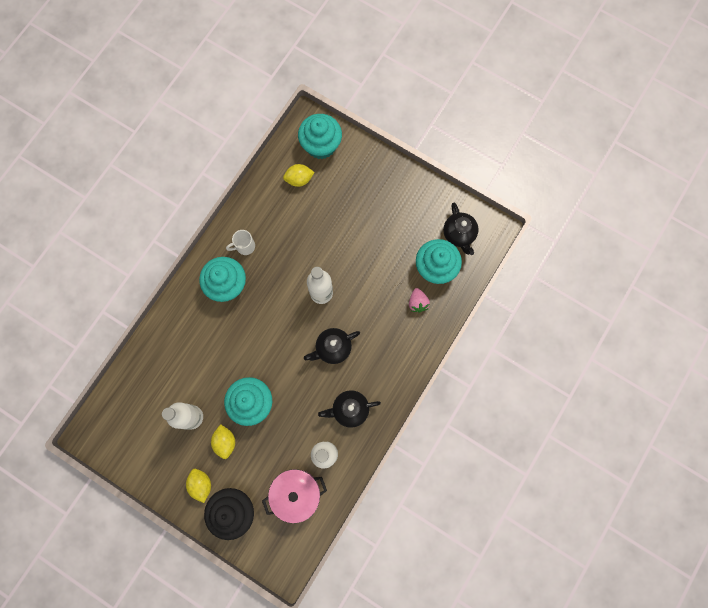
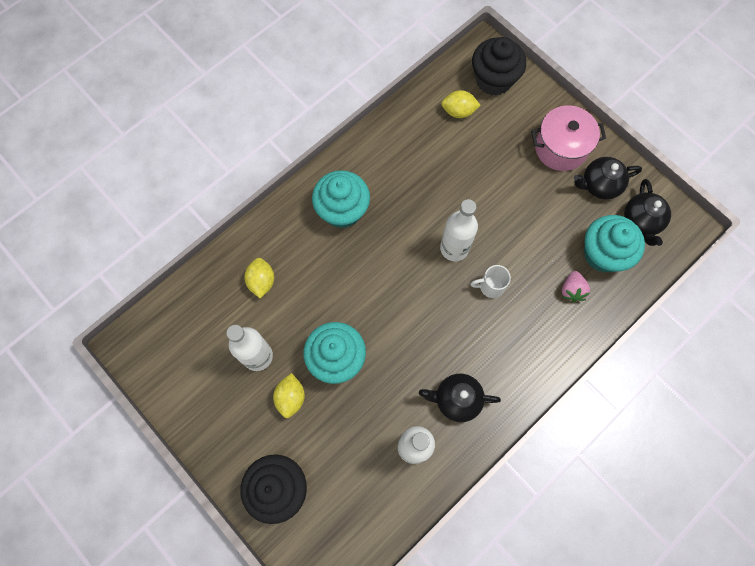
camera: 15 degrees right, 5 degrees down
(201, 484) = (247, 442): yellow lemon -> yellow lemon (261, 281)
(244, 246) = (374, 171): white mug -> white mug (490, 286)
(296, 493) = (363, 488): pink pot -> pink pot (561, 148)
(321, 145) = (493, 80): turquoise cupcake -> black cupcake
(332, 348) = (452, 318): black teapot -> black teapot (599, 185)

